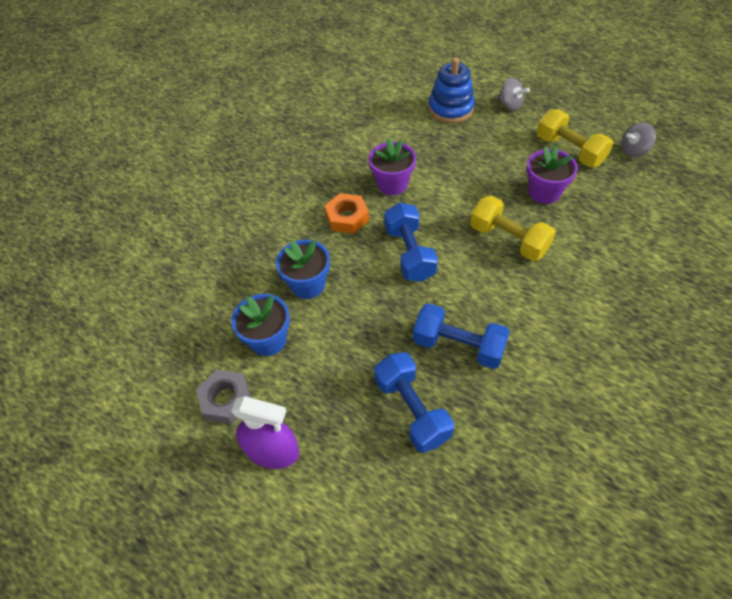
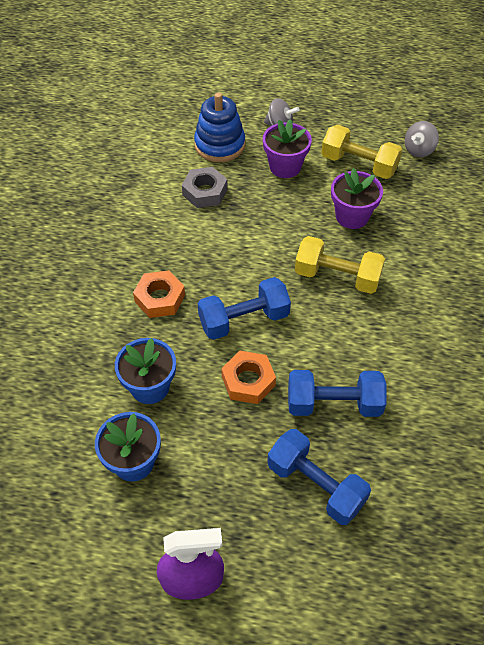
camera: 25 degrees left, 0 degrees up
(226, 400) = (116, 543): grey nut -> grey nut (205, 192)
(391, 304) = (248, 381): none -> orange nut
(392, 184) = (193, 247): purple flower pot -> purple flower pot (285, 167)
(409, 253) = (244, 320): blue dumbbell -> blue dumbbell turned 75 degrees counterclockwise

